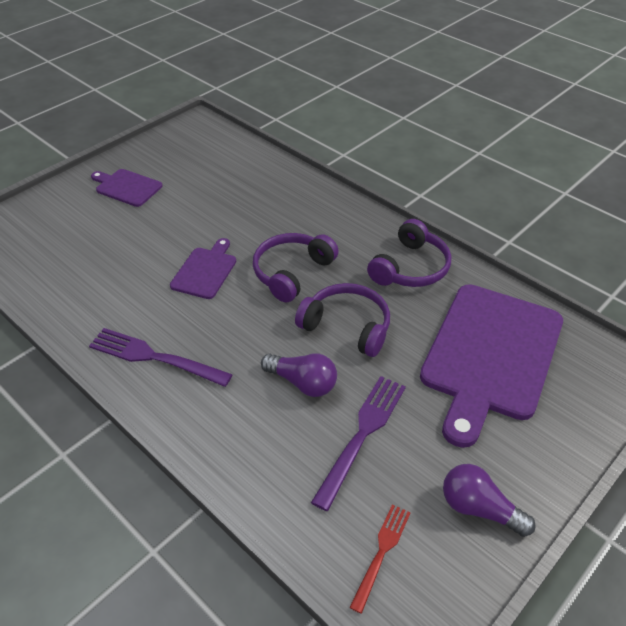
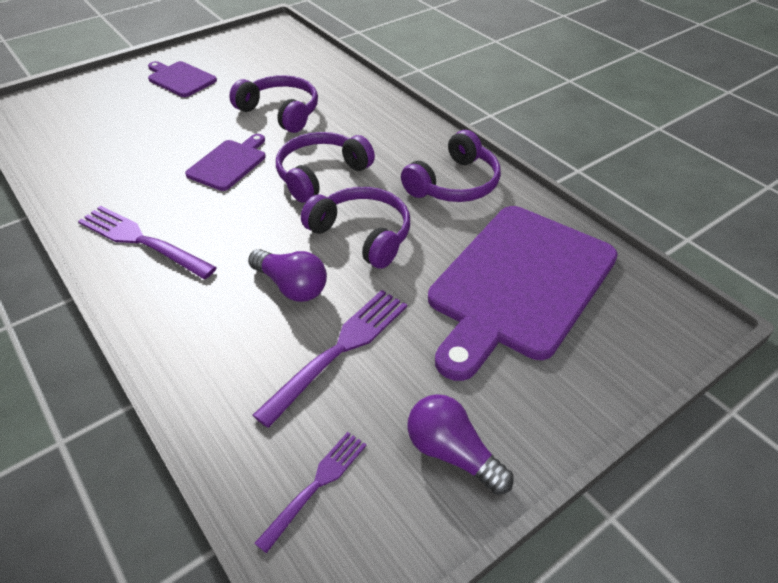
camera: 10 degrees right, 0 degrees up
(234, 213) = (280, 112): none -> purple headphones
(381, 553) = (316, 485): red fork -> purple fork

